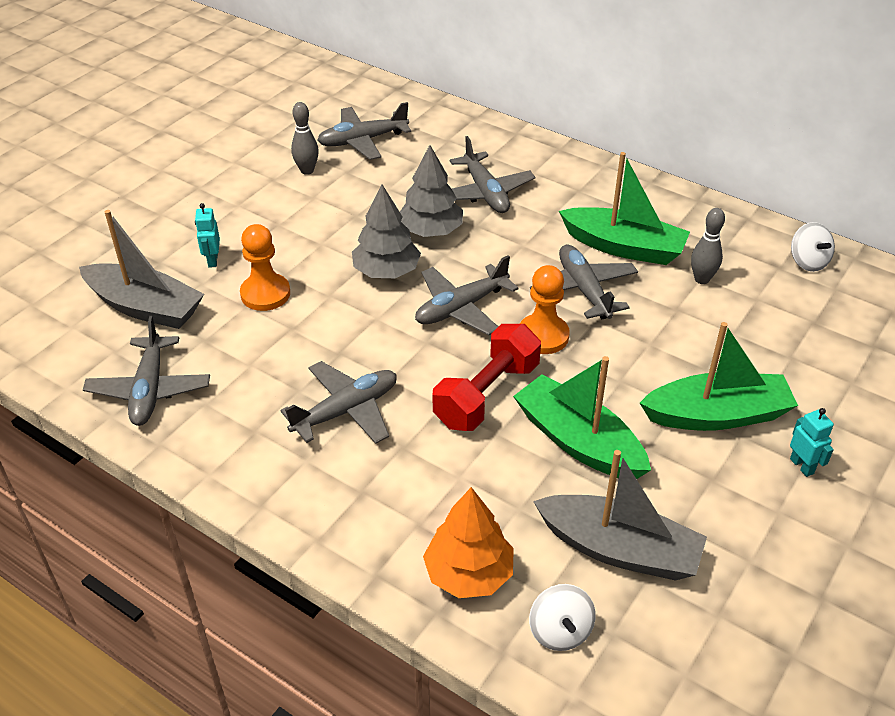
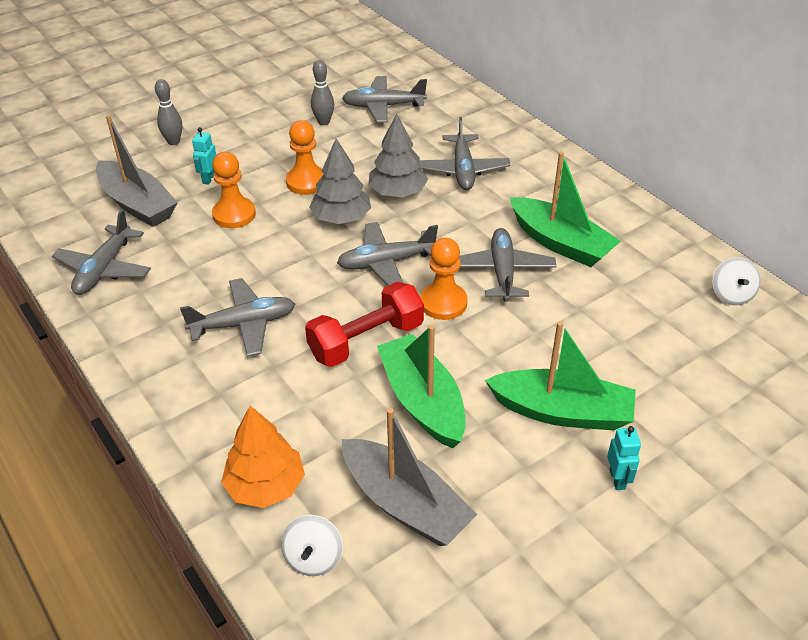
camera: 20 degrees right, 0 degrees up
(326, 240) = (306, 182): none -> orange pawn
(702, 279) = (617, 287): grey bowling pin -> grey bowling pin (173, 142)

